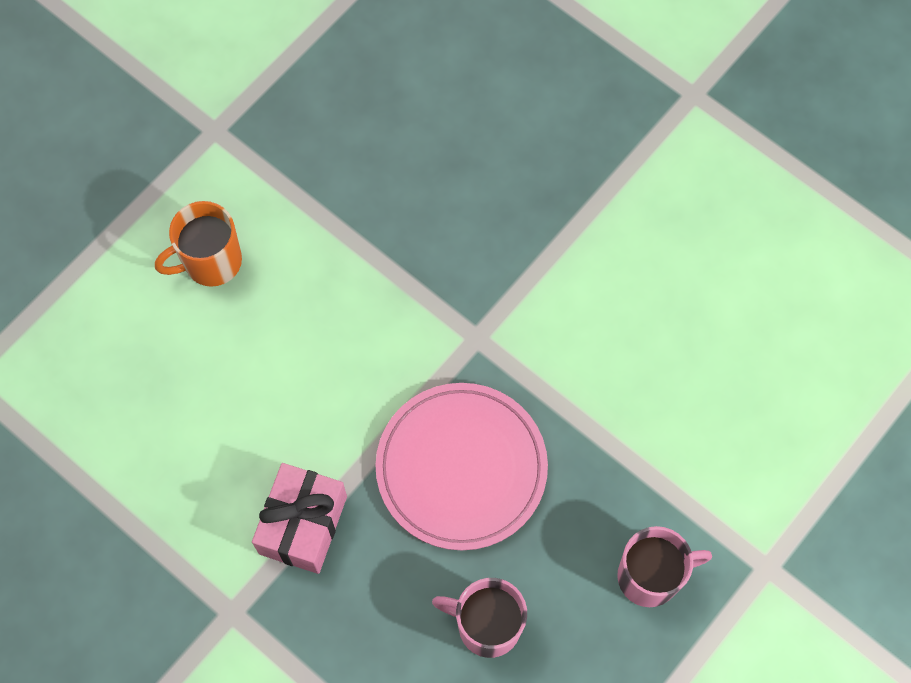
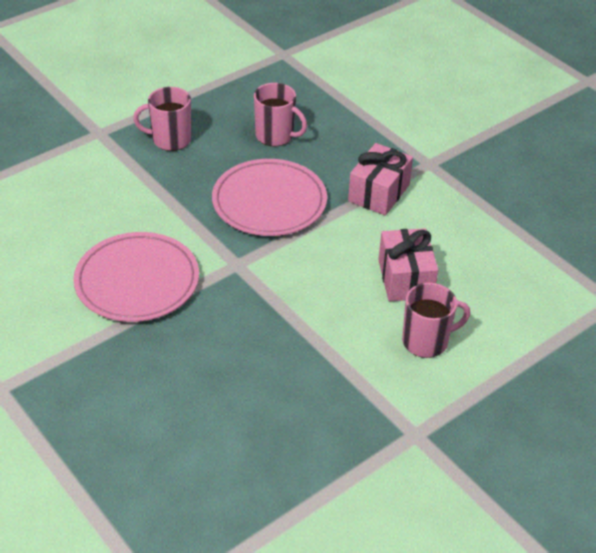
camera: 170 degrees left, 25 degrees down
(211, 262) = (426, 341): orange mug -> pink mug
(247, 360) = (405, 279): none -> pink gift
(597, 280) = (137, 281): none -> pink plate

